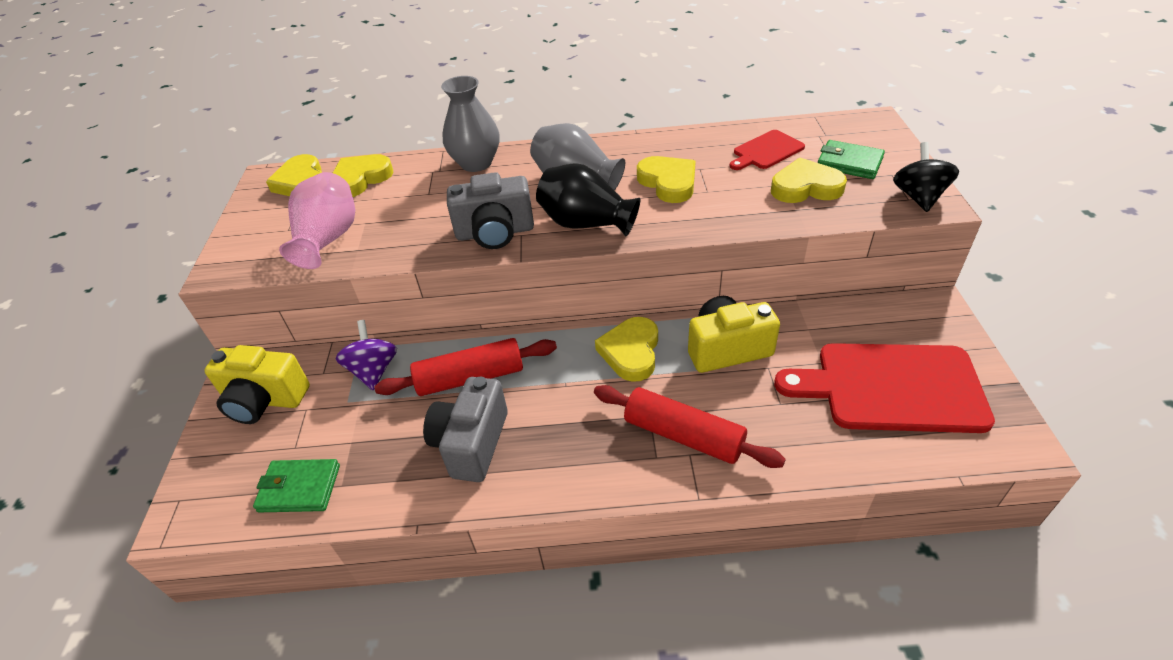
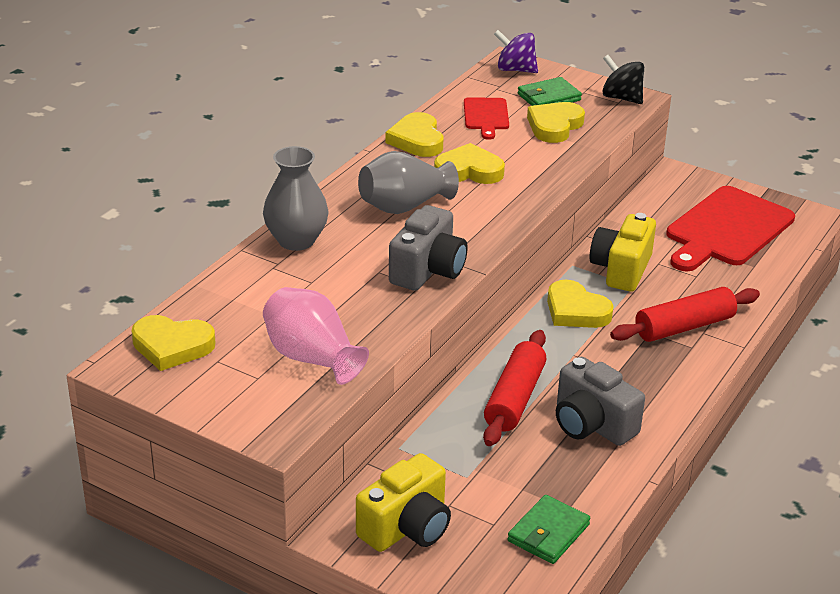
camera: 60 degrees left, 10 degrees down
(360, 179) = (223, 310): yellow heart -> yellow heart (417, 140)
(373, 370) = (442, 449): purple spinning top -> purple spinning top (515, 70)
(586, 223) = (474, 226): black vase -> none

